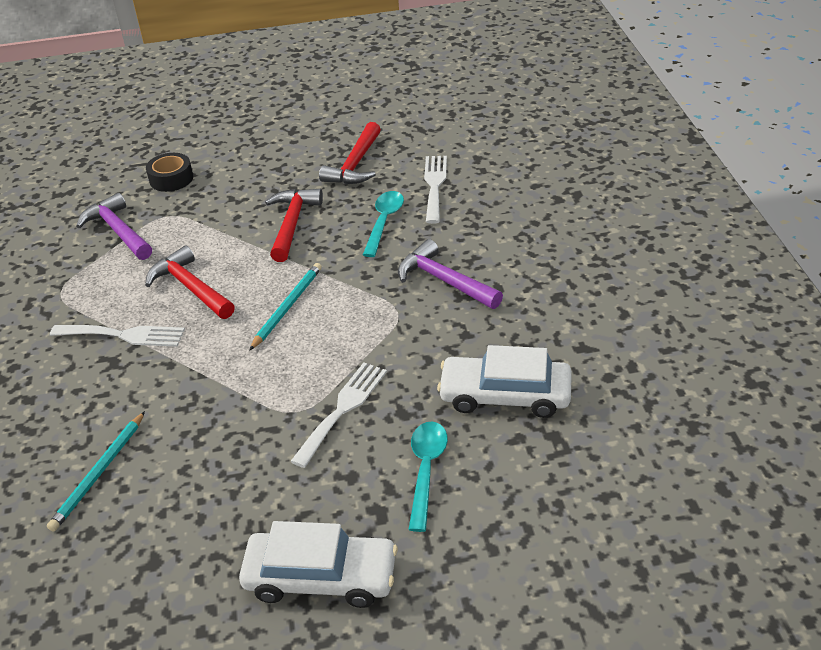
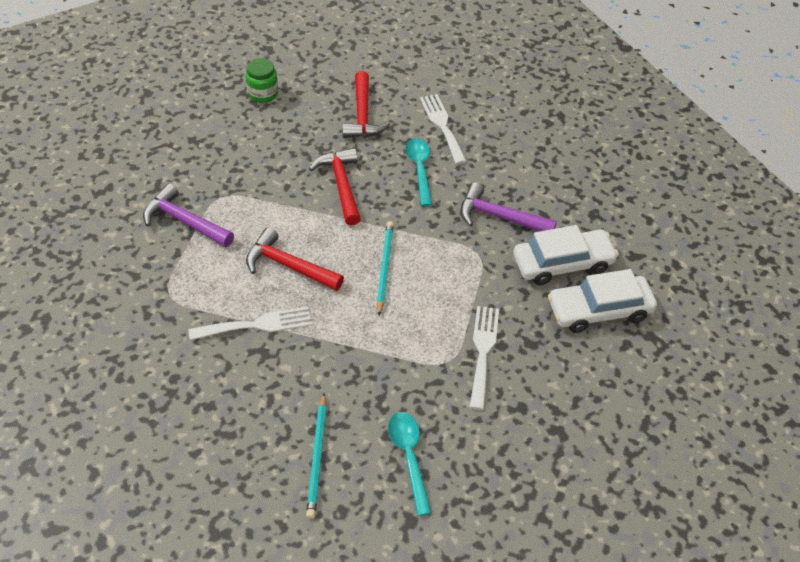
camera: 25 degrees left, 10 degrees up
(171, 179) = (201, 157): black tape -> none
(267, 133) = (263, 94): none -> green jar
(321, 577) = (546, 496): white car -> white car (562, 263)
(426, 471) = (575, 388): turquoise spoon -> turquoise spoon (409, 457)

